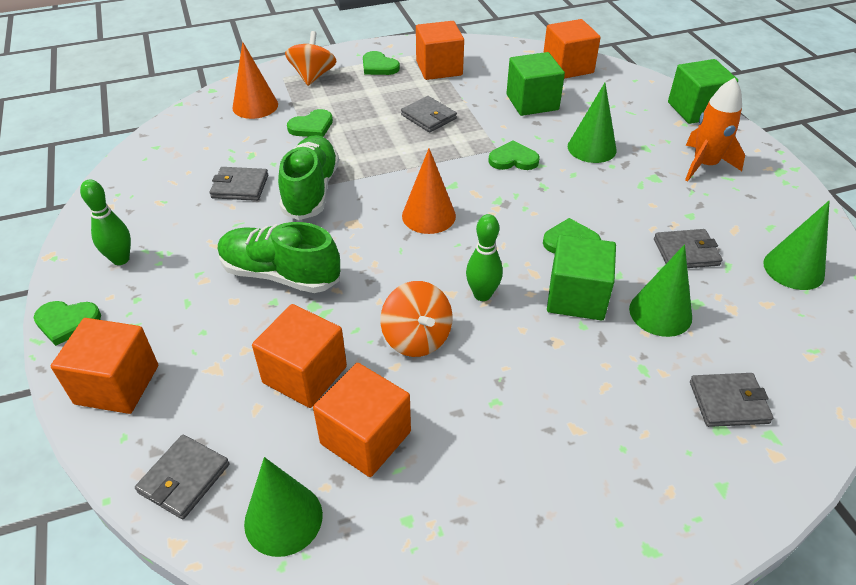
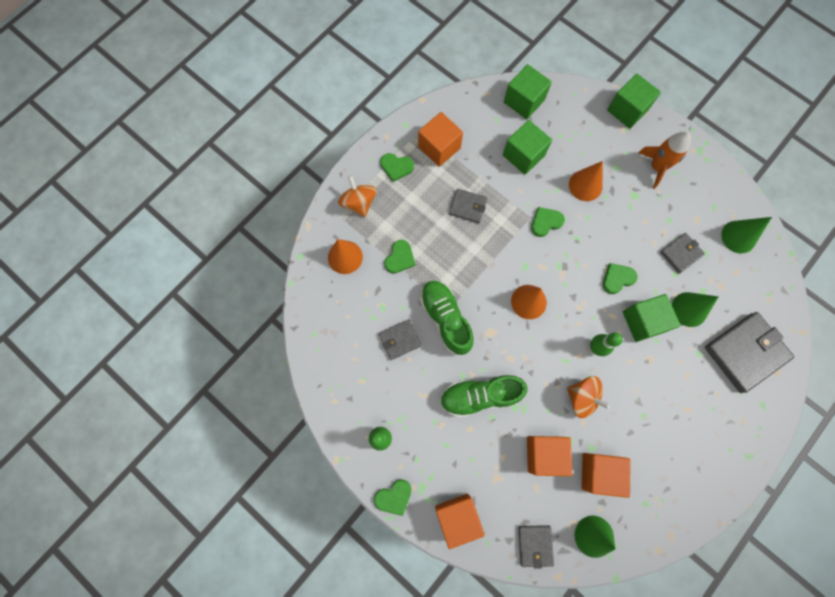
camera: 30 degrees left, 30 degrees up
(567, 67) = (524, 101): orange cube -> green cube
(591, 148) = (585, 185): green cone -> orange cone
(728, 402) = (745, 352): grey wallet -> grey wallet, size x1.87

